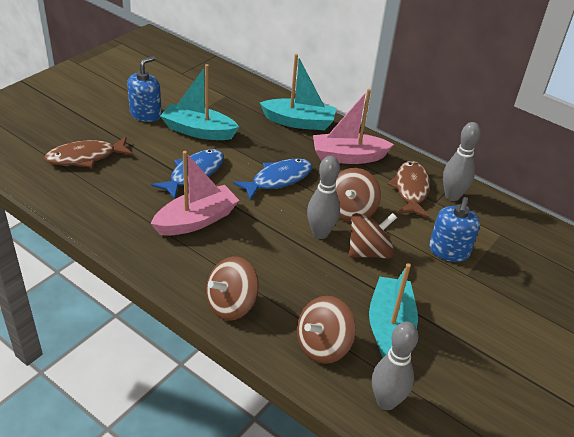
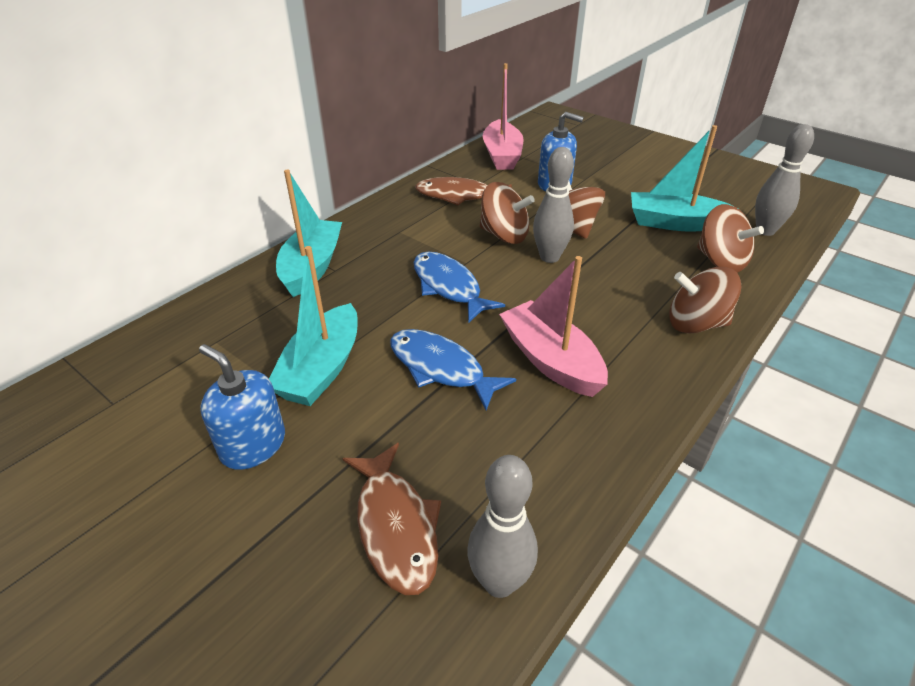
camera: 85 degrees left, 0 degrees up
(231, 304) = (696, 324): brown spinning top -> brown spinning top turned 135 degrees clockwise
(348, 157) = (397, 232): pink boat -> pink boat (502, 155)
(452, 196) = (467, 174): grey bowling pin -> grey bowling pin (499, 582)

